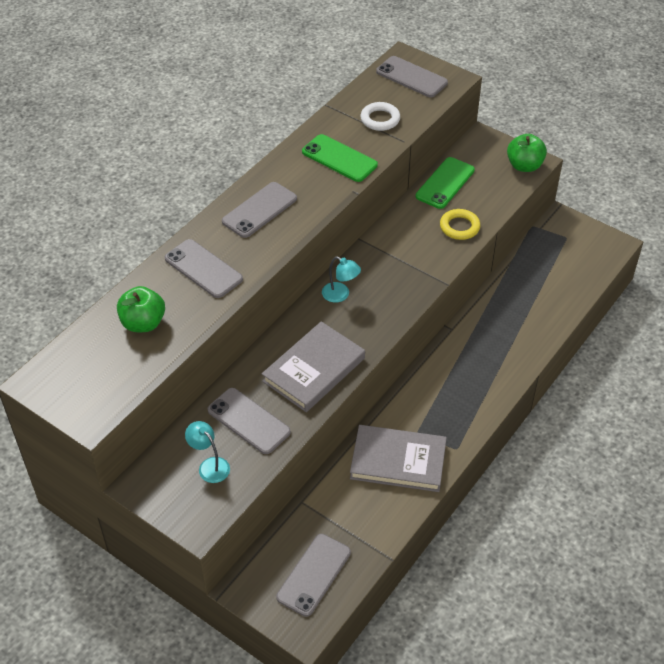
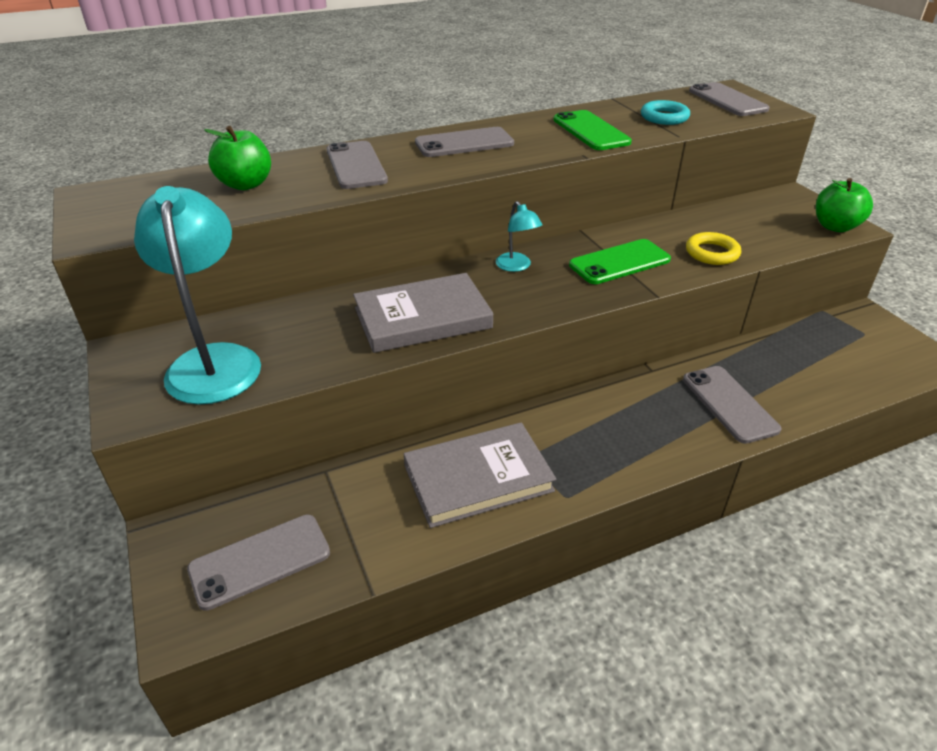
camera: 30 degrees right, 10 degrees down
(209, 465) = (214, 361): turquoise lamp -> turquoise lamp, size x2.16
(248, 421) = (302, 337): grey phone -> grey phone (729, 404)
(380, 119) = (664, 117): white ring -> turquoise ring
(398, 461) = (478, 478): grey book -> grey book turned 60 degrees counterclockwise
(445, 183) = (720, 215): green phone -> green phone (619, 262)

